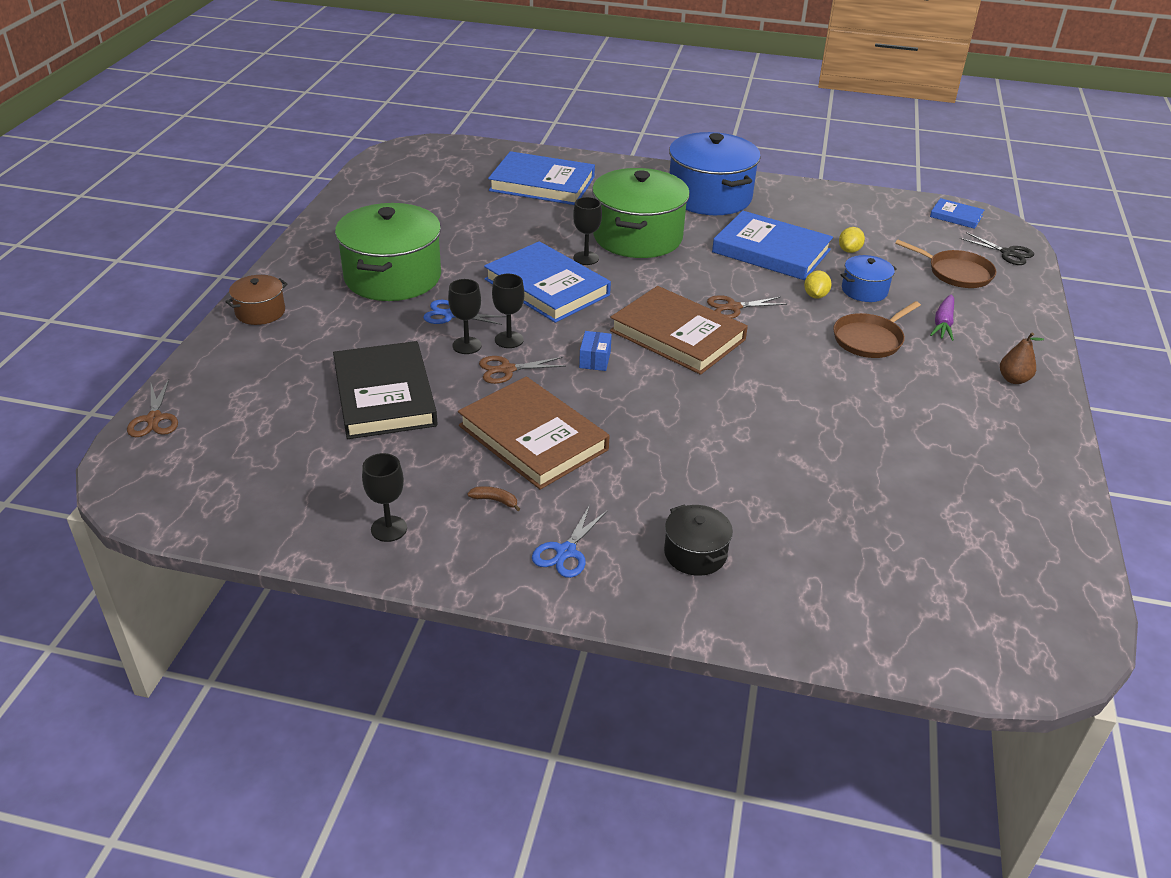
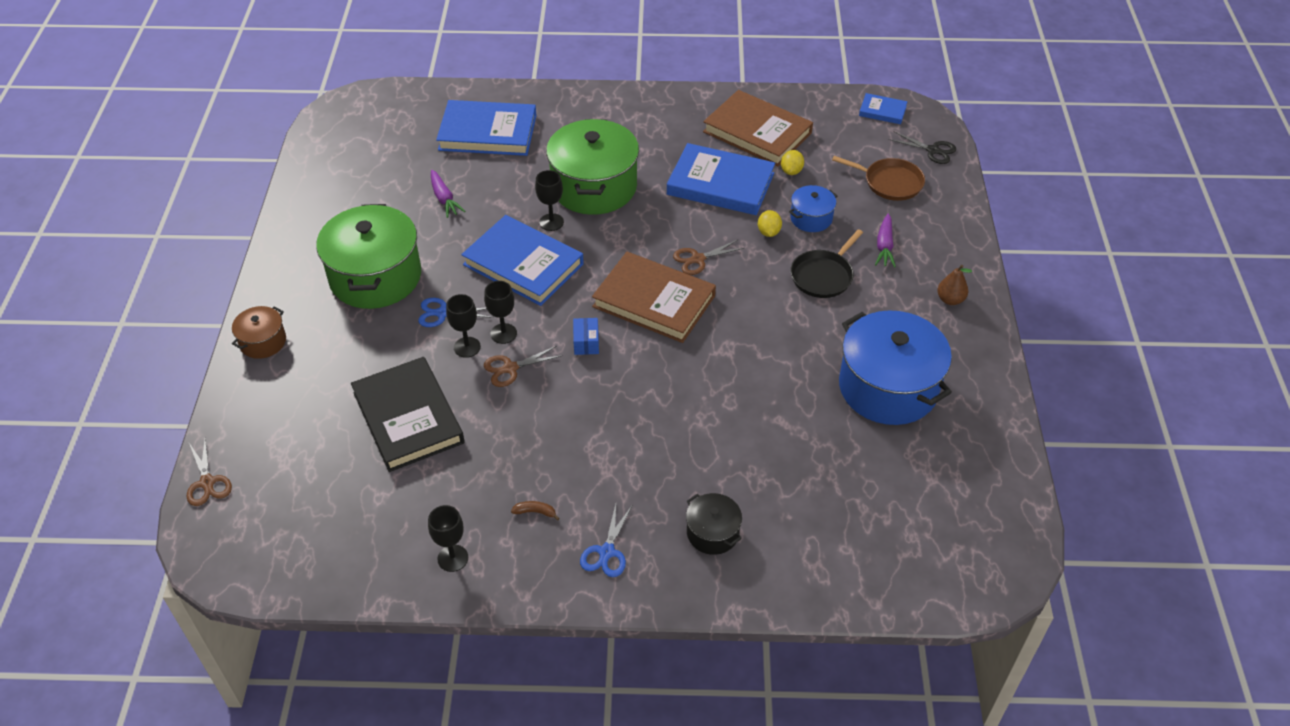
camera: 10 degrees left, 10 degrees up
(482, 227) = (444, 199): none -> purple carrot
(533, 438) = (551, 440): brown book -> brown book (757, 132)
(709, 197) = (651, 123): blue pot -> blue pot (888, 387)
(870, 339) = (823, 276): brown pan -> black pan

